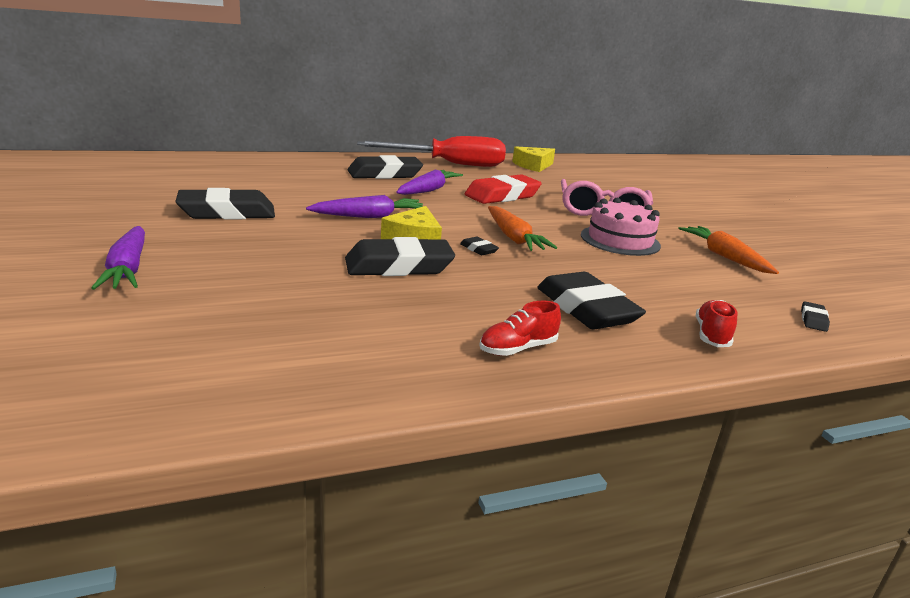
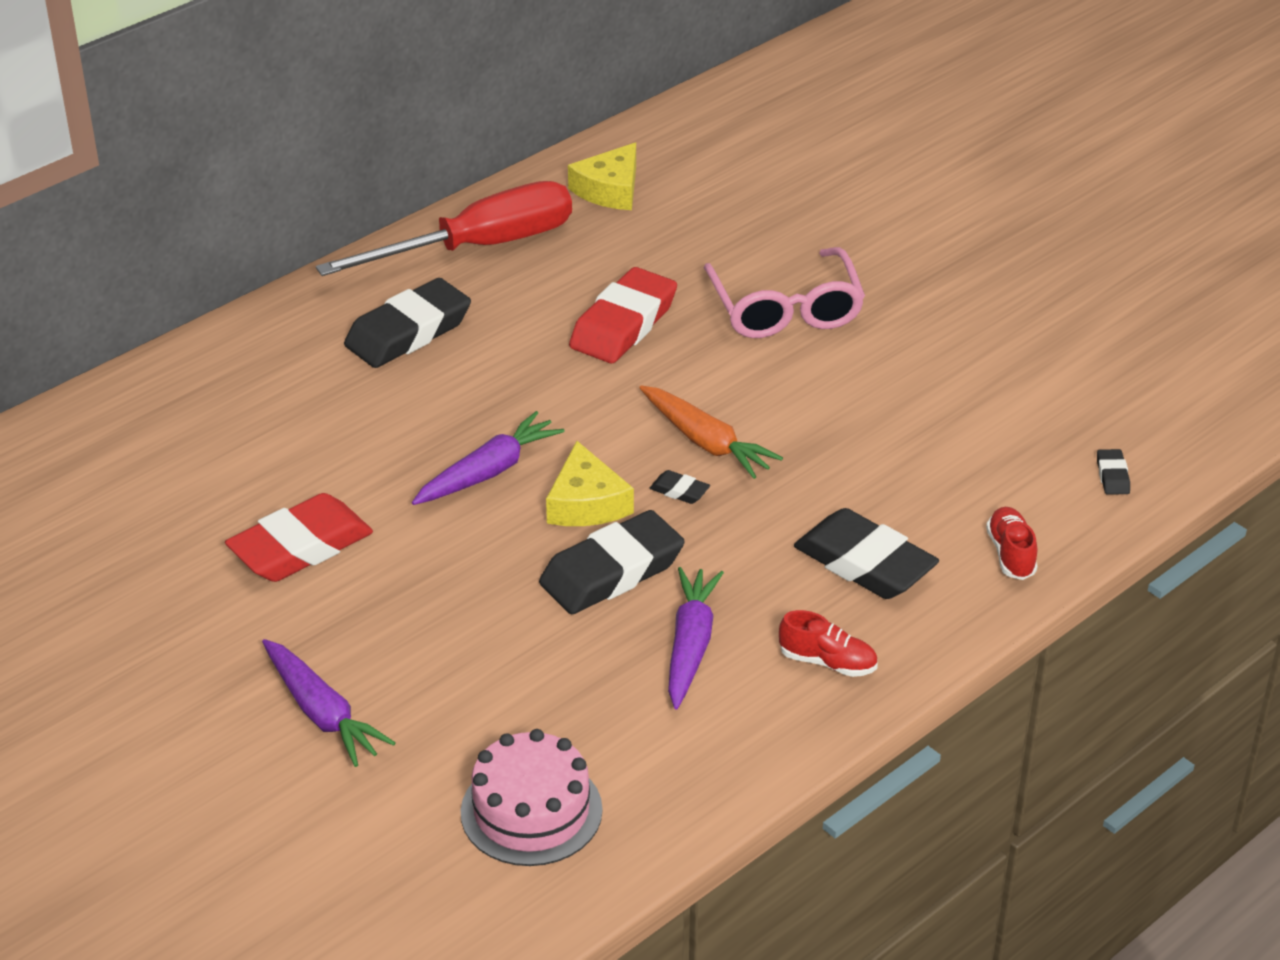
camera: 20 degrees left, 15 degrees up
(227, 212) = (300, 547): black eraser -> red eraser
(428, 190) = (509, 356): purple carrot -> purple carrot (690, 645)
(518, 349) = (827, 662): red shoe -> red shoe turned 105 degrees counterclockwise
(620, 240) = (842, 386): pink cake -> pink cake (531, 811)
(724, 257) = (986, 371): orange carrot -> none

